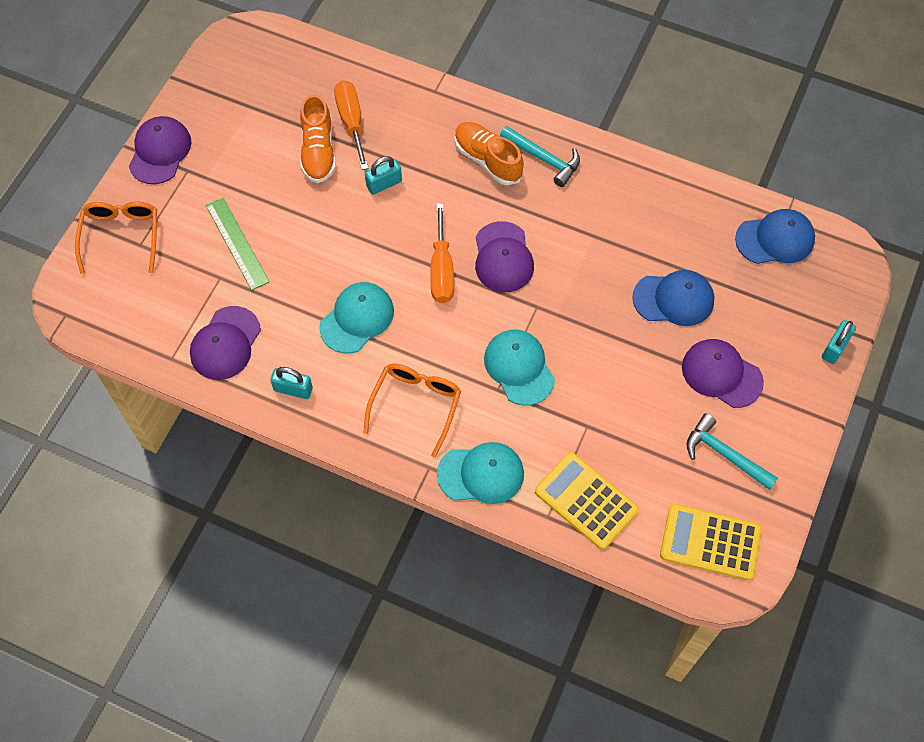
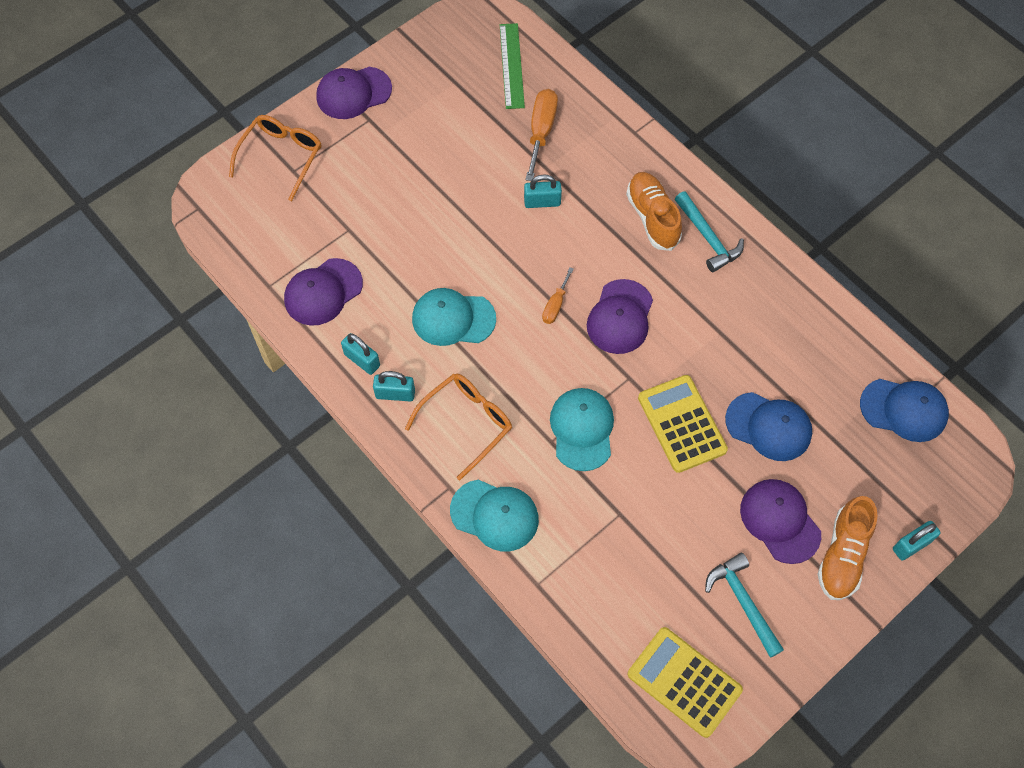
camera: 25 degrees right, 0 degrees up
(160, 152) = (353, 93): purple cap -> purple cap turned 150 degrees counterclockwise
(237, 243) = (379, 204): green ruler -> green ruler (511, 65)
(318, 151) = (496, 148): orange shoe -> orange shoe (843, 555)
(339, 406) = (395, 394): none -> turquoise padlock
(357, 319) = (453, 319): turquoise cap -> turquoise cap turned 150 degrees counterclockwise
(441, 270) = (555, 305): orange screwdriver -> orange screwdriver, size x0.58
(586, 501) = (582, 586): yellow calculator -> yellow calculator (681, 424)

